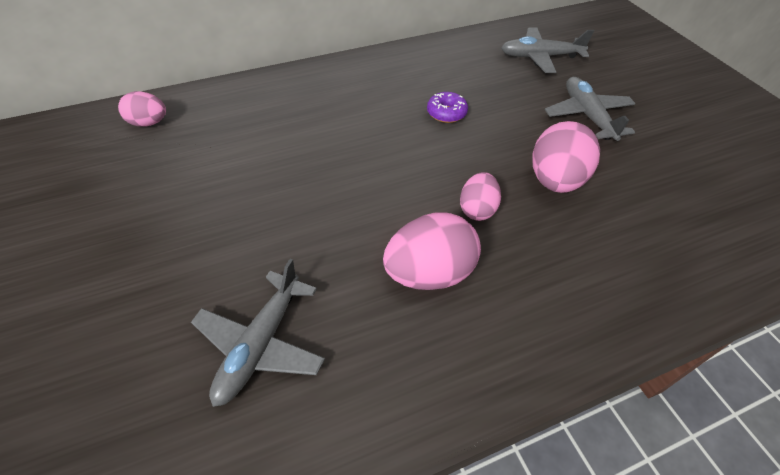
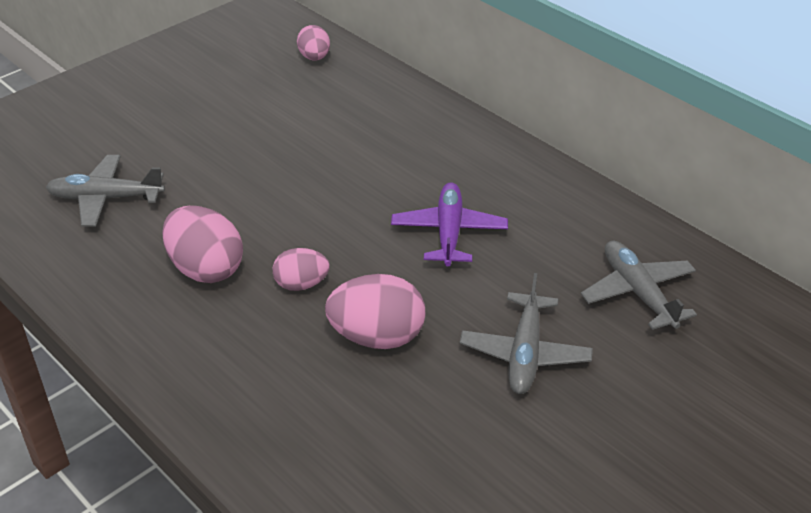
camera: 70 degrees right, 10 degrees down
(446, 113) = (449, 232): purple donut -> purple plane
(587, 115) = (525, 353): grey plane -> grey plane turned 135 degrees clockwise

